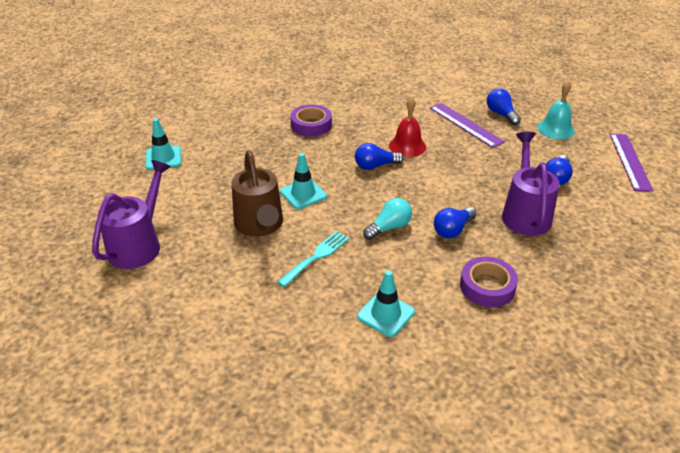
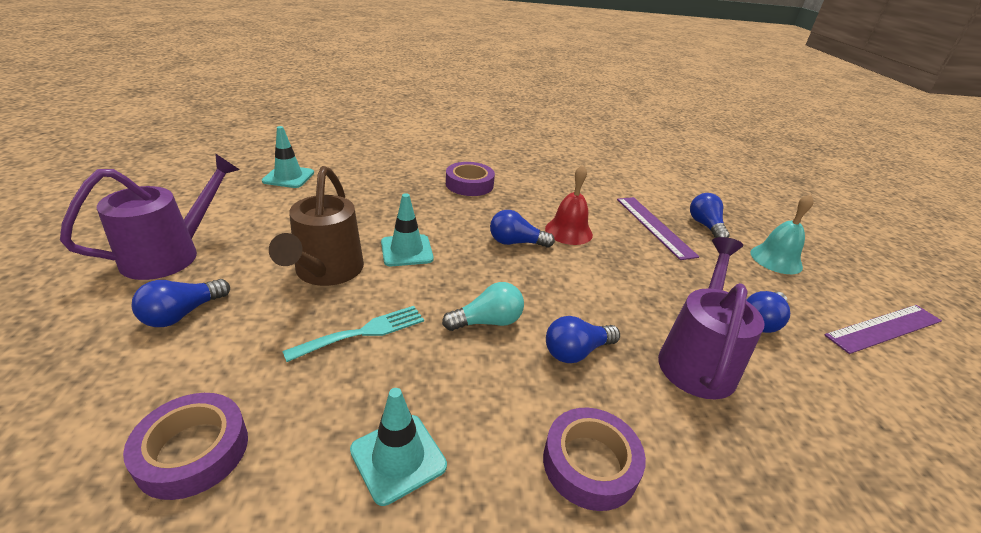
camera: 15 degrees right, 5 degrees down
(190, 280) = (183, 314): none -> blue light bulb
(273, 344) = (193, 451): none -> purple tape
(630, 161) = (884, 328): purple ruler -> purple ruler turned 45 degrees clockwise

